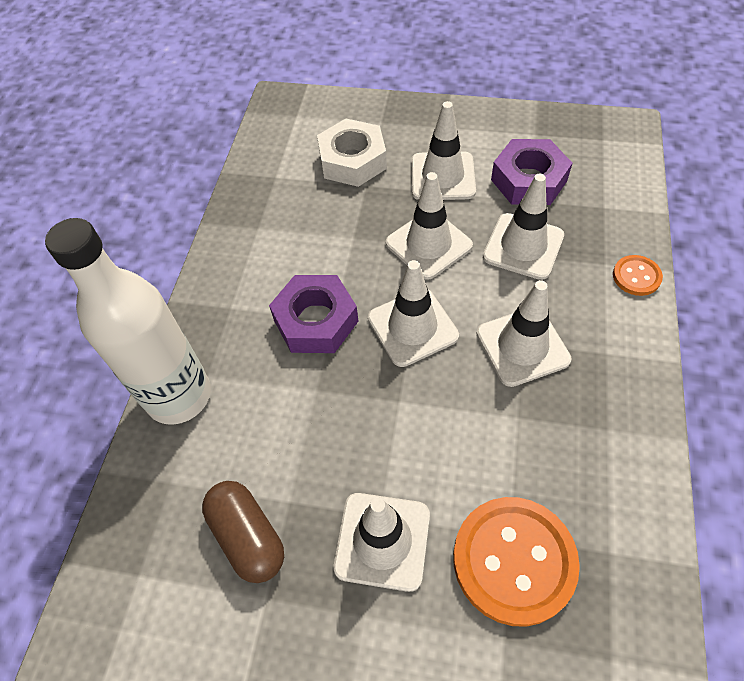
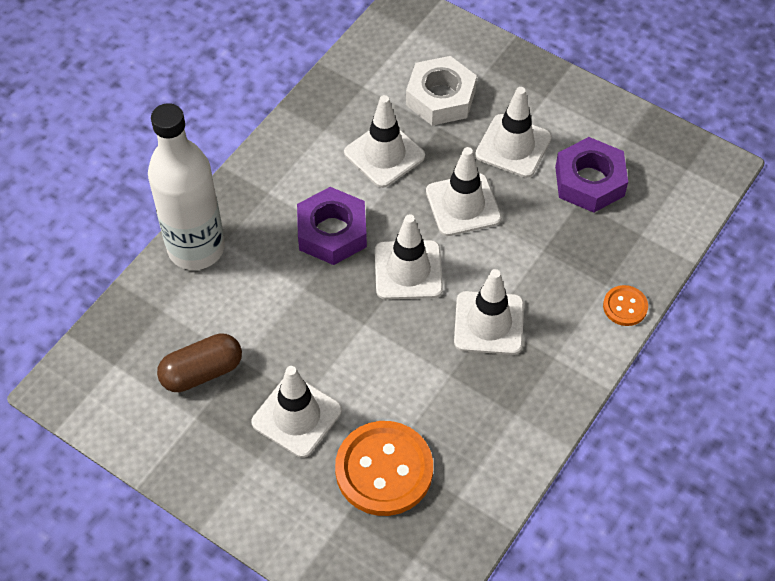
camera: 20 degrees right, 0 degrees up
(248, 536) = (202, 372): brown capsule -> brown capsule turned 75 degrees clockwise
(523, 246) = (544, 240): white traffic cone -> white traffic cone (384, 154)

